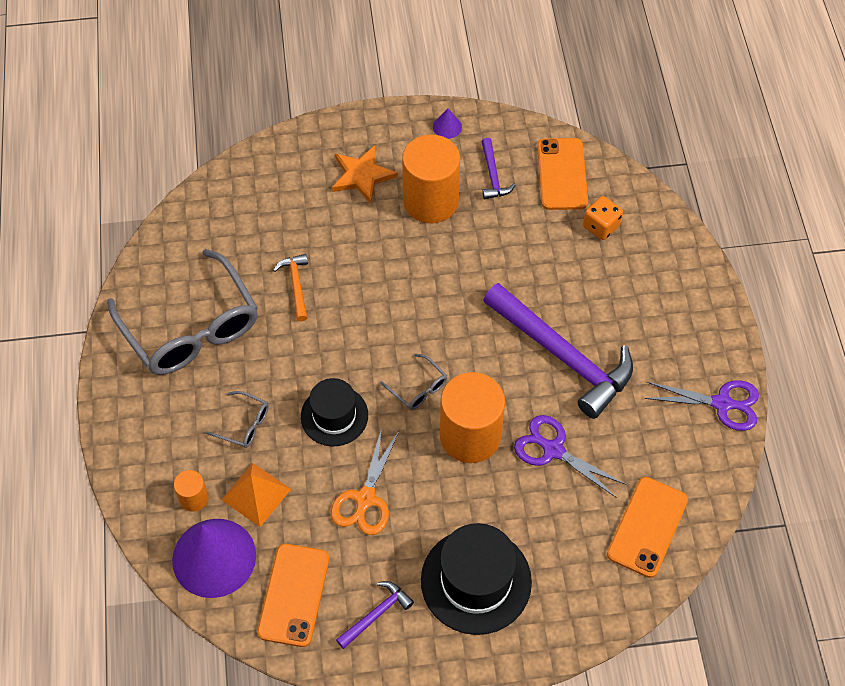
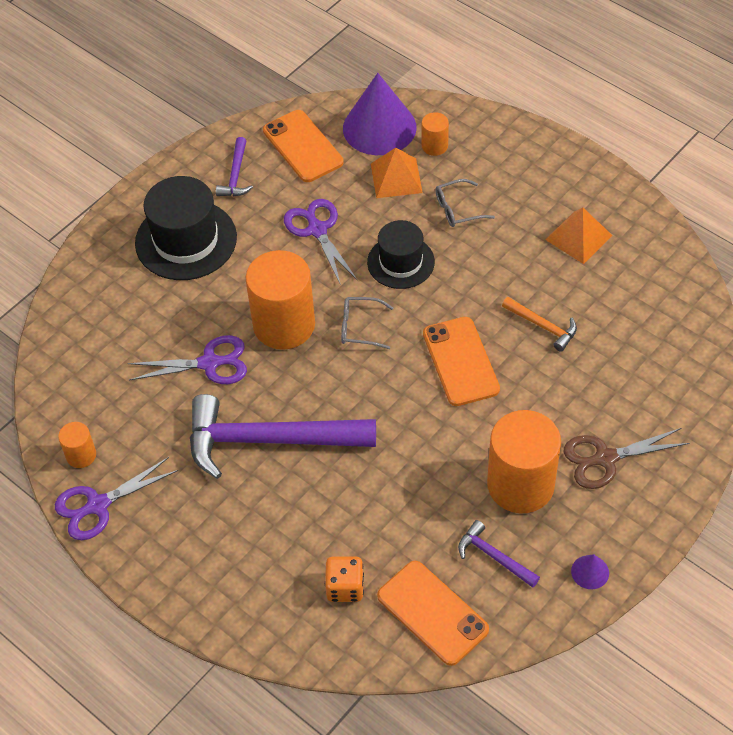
camera: 140 degrees right, 5 degrees down
(191, 328) = (578, 237): grey glasses -> orange pyramid
(362, 176) = (605, 458): orange star -> brown scissors
(365, 498) = (317, 230): orange scissors -> purple scissors
(647, 527) = (87, 364): orange phone -> orange phone (460, 361)
(707, 452) = (81, 455): none -> orange cylinder

